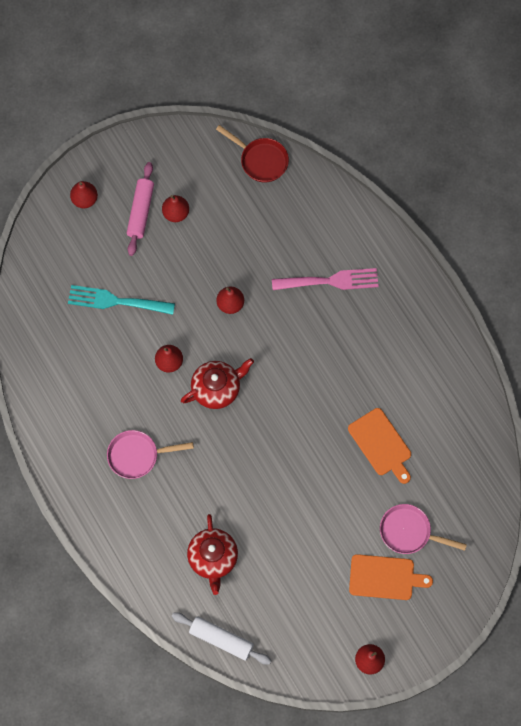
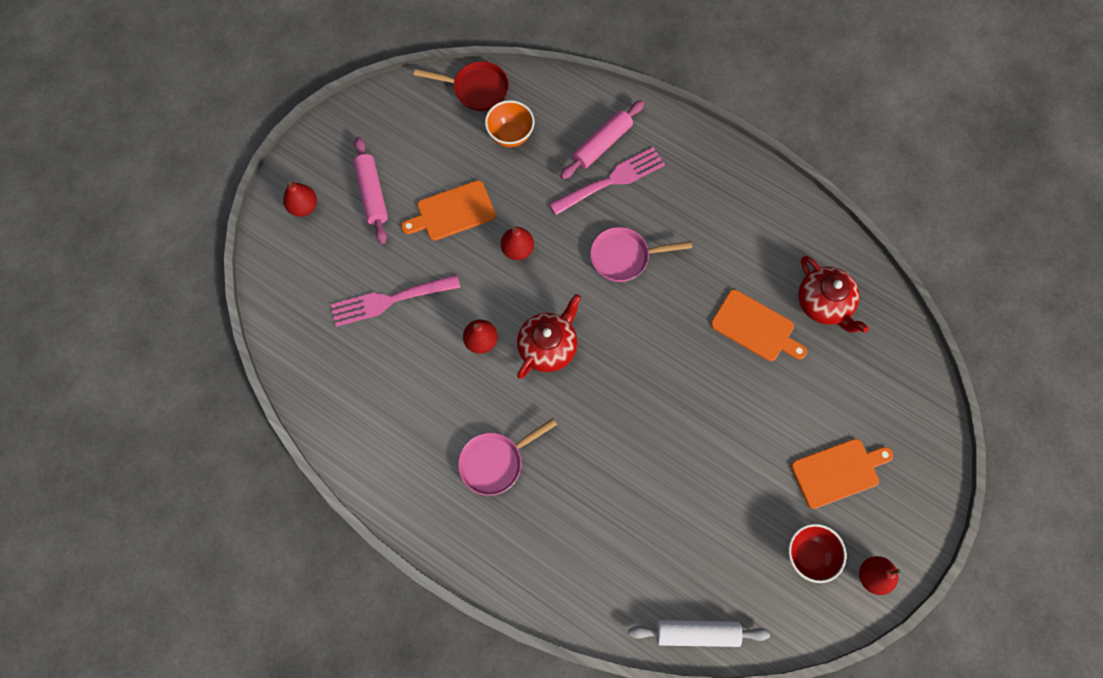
camera: 25 degrees left, 0 degrees up
(116, 301) = (389, 300): turquoise fork -> pink fork
(176, 213) = (411, 180): red pear -> none
(195, 252) = (452, 212): none -> orange cutting board
(213, 558) = (639, 541): red teapot -> red teapot (824, 304)
(269, 210) = (510, 135): none -> orange bowl
(330, 625) = (809, 555): none -> red bowl
(337, 248) = (602, 144): none -> pink rolling pin
(409, 532) = (836, 409): pink pan -> pink pan (624, 257)

